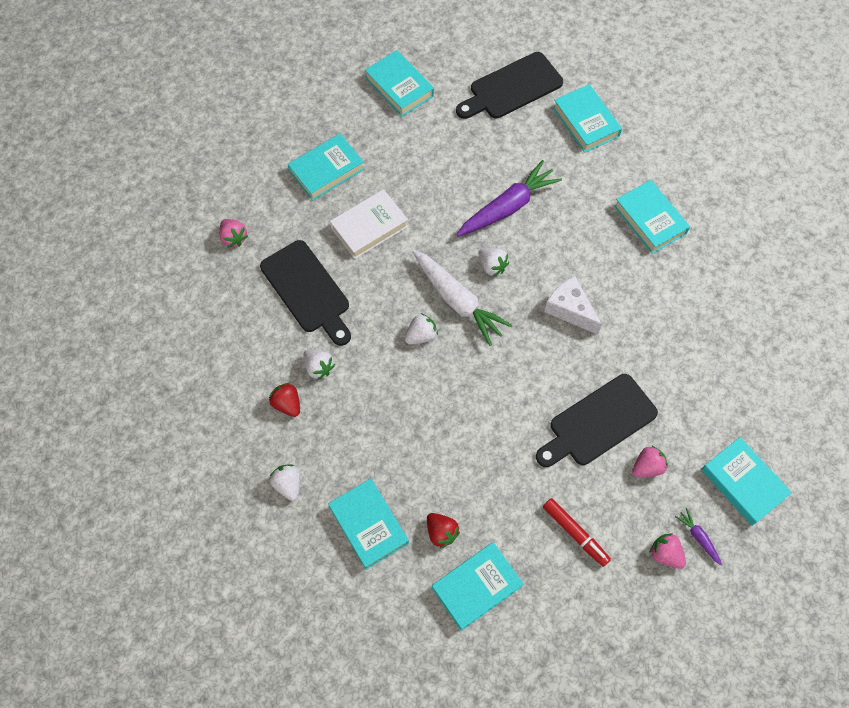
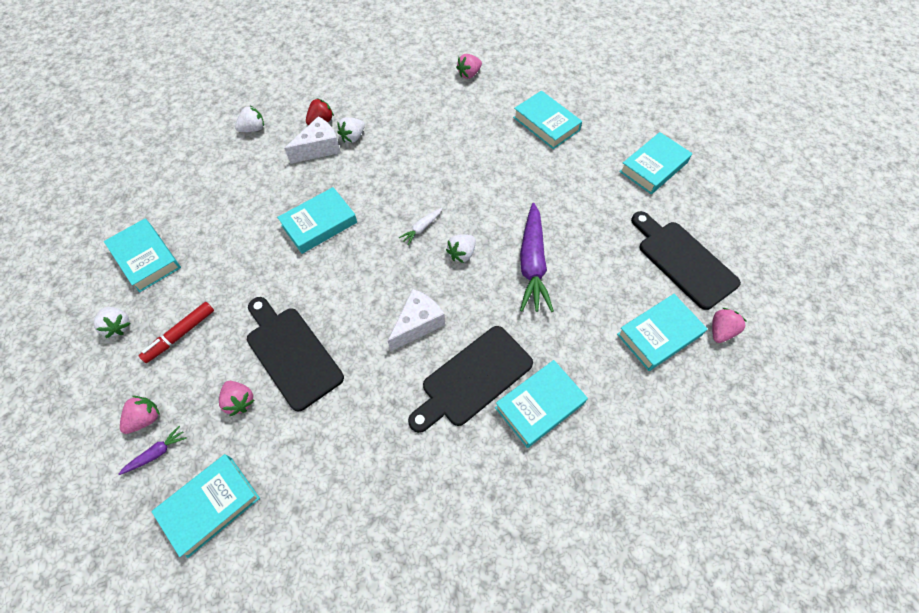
camera: 85 degrees right, 5 degrees down
(308, 290) = (424, 123): black cutting board -> black cutting board (473, 379)
(332, 405) = (319, 148): none -> white cheese
(369, 227) = (492, 158): white book -> none
(369, 525) = (212, 181): turquoise book -> turquoise book (319, 224)
(421, 335) = (384, 203): white strawberry -> white strawberry (118, 326)
(441, 532) = (198, 230): red strawberry -> none
(457, 301) = (421, 228): white carrot -> white carrot, size x0.45
(508, 207) = (532, 264): purple carrot -> purple carrot turned 45 degrees clockwise
(583, 78) = (721, 331): none -> pink strawberry

